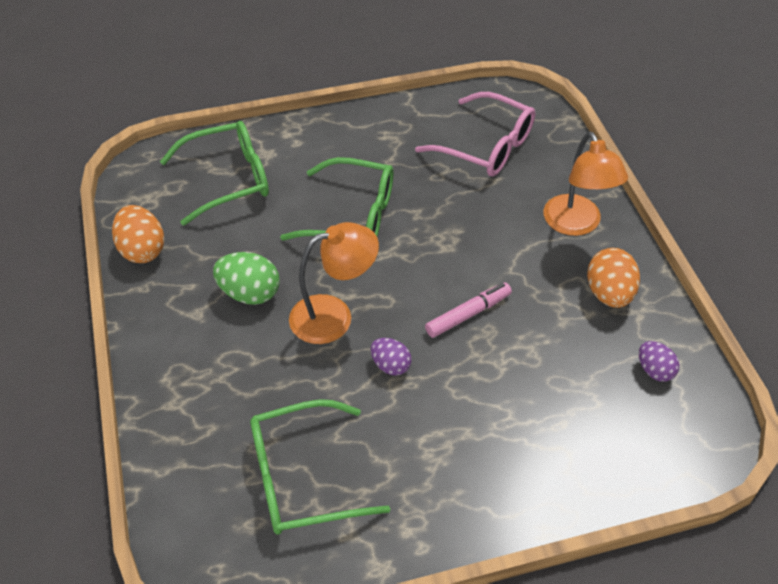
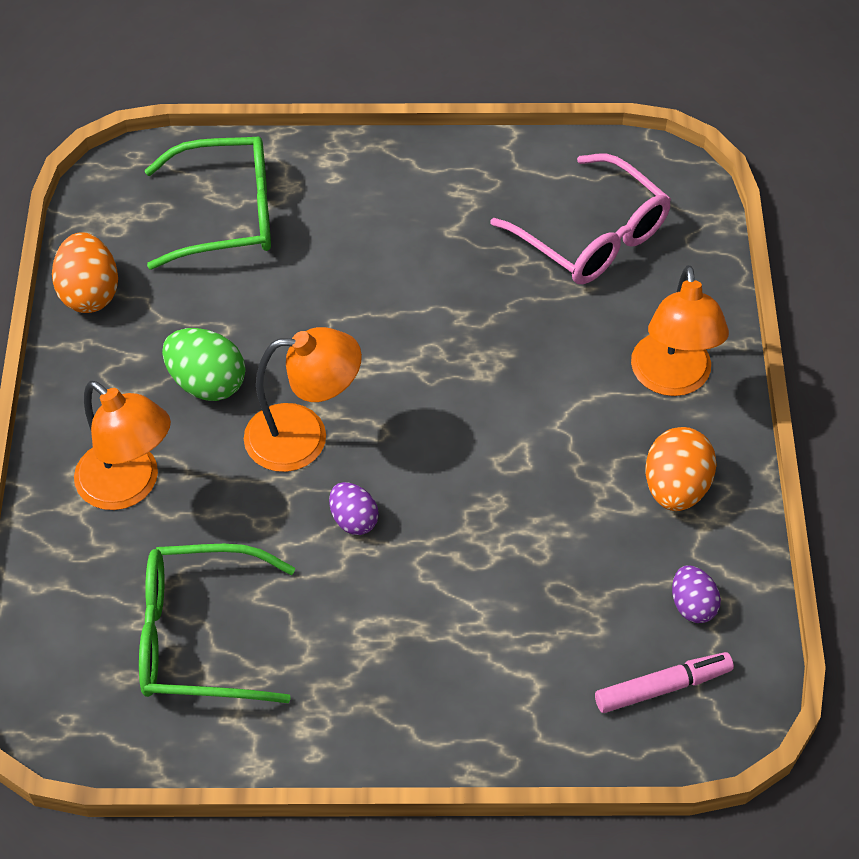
camera: 15 degrees right, 5 degrees up
(213, 379) = (129, 486): none -> orange lamp
(352, 216) = (373, 302): green glasses -> none
(468, 314) = (477, 474): pink marker -> pink marker (663, 687)

